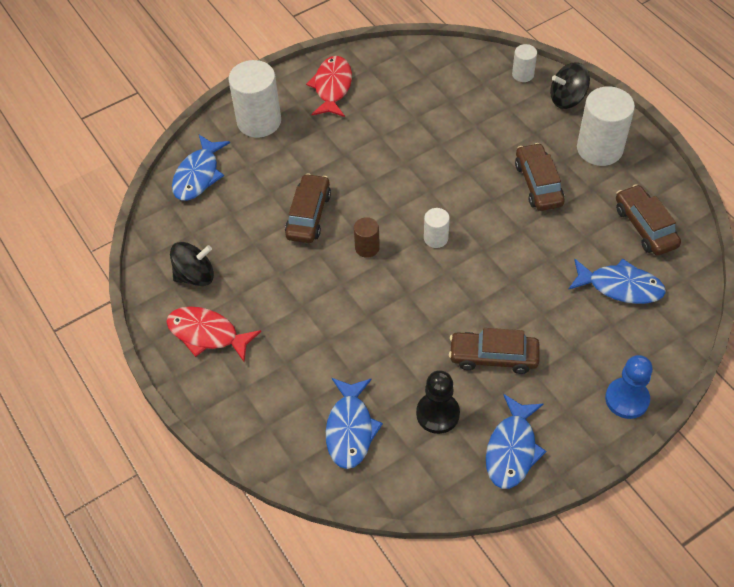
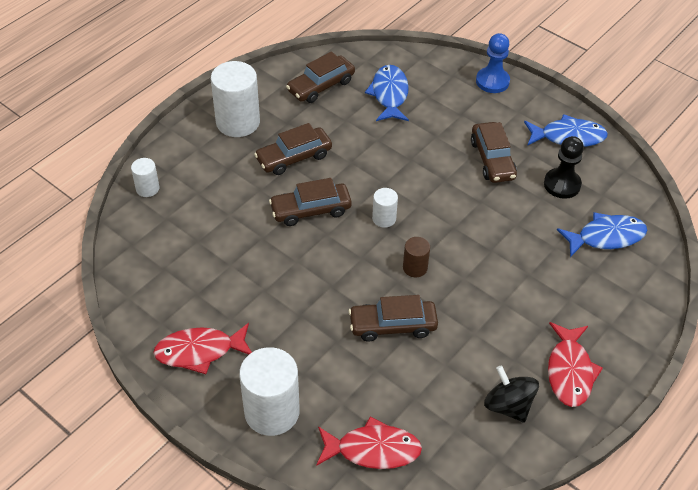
camera: 110 degrees left, 5 degrees down
(198, 175) = (373, 450): blue fish -> red fish
(463, 184) = (310, 210): none -> brown car
(567, 99) = (176, 151): black spinning top -> none

